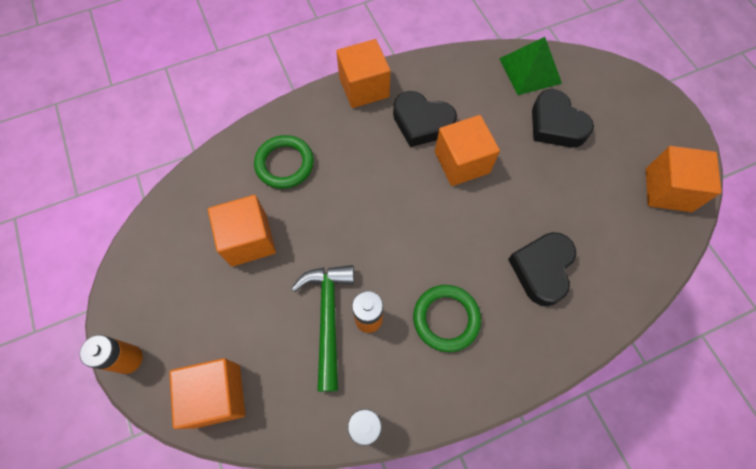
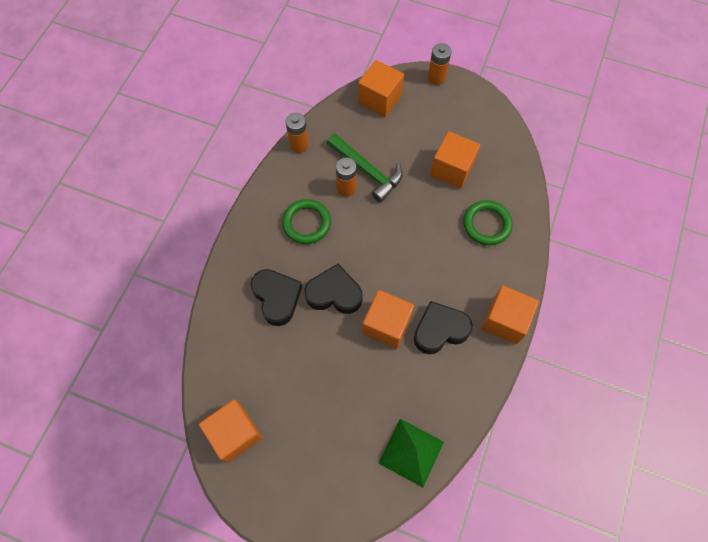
camera: 135 degrees right, 0 degrees up
(555, 125) = (351, 417): black heart -> black heart (334, 293)

